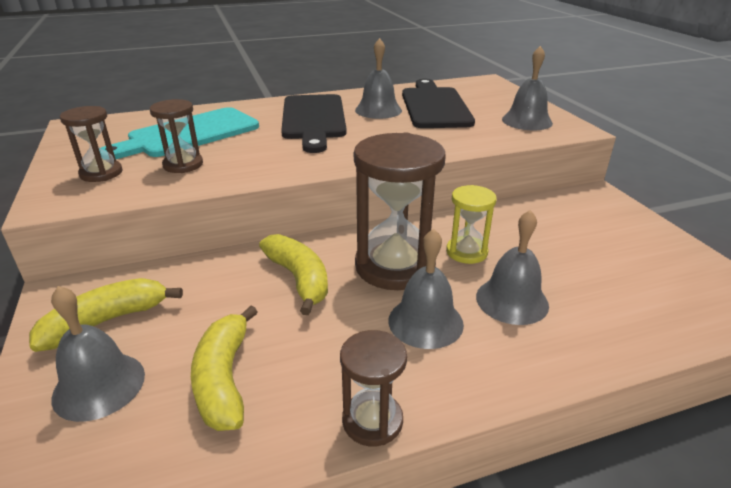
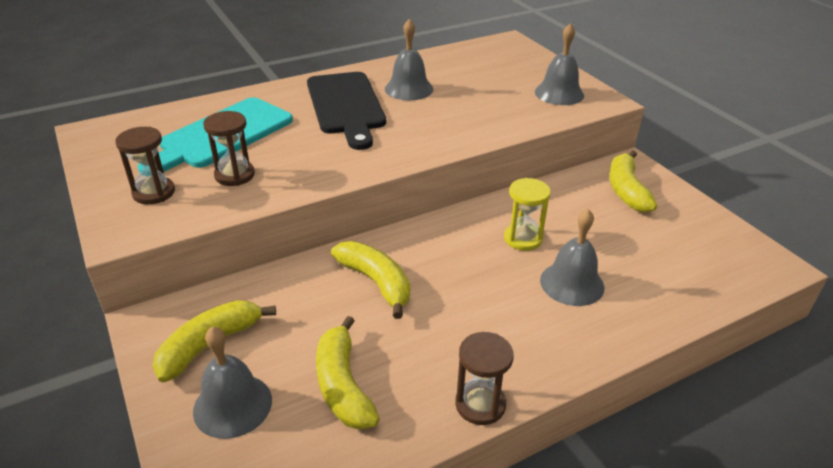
camera: 10 degrees left, 5 degrees up
(395, 266) = (461, 260): brown hourglass -> none
(425, 322) = (502, 312): grey bell -> none
(435, 106) = (464, 80): black cutting board -> none
(589, 216) = (626, 190): none -> yellow banana

